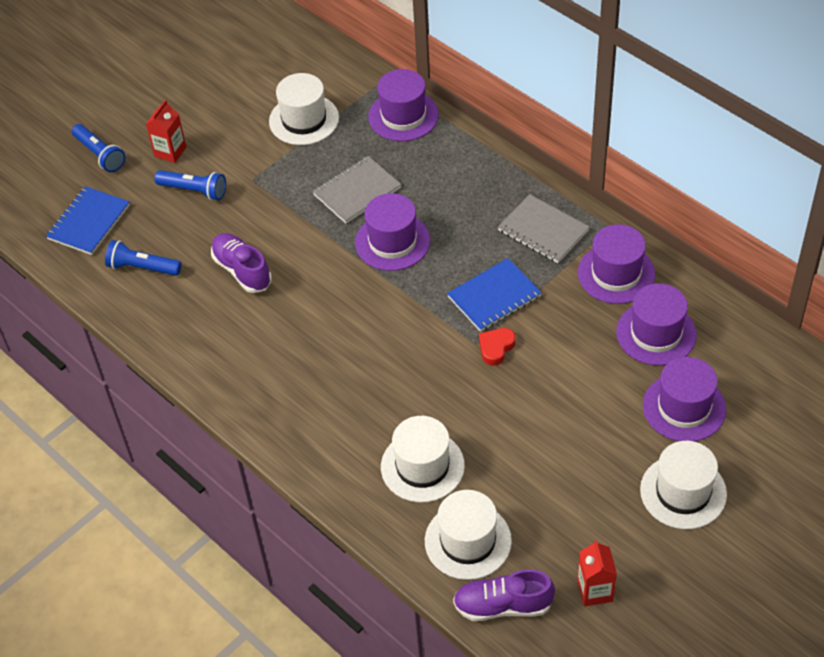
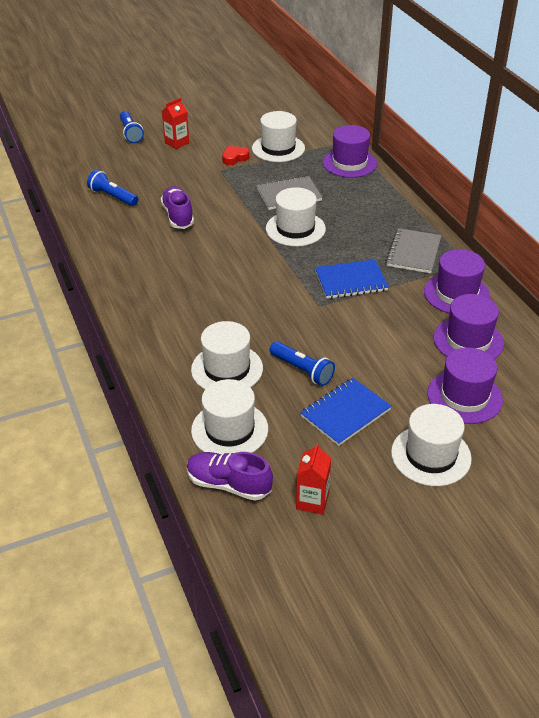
camera: 20 degrees right, 10 degrees down
(89, 222) = (97, 164): blue notebook -> blue notebook (345, 413)
(194, 190) = (177, 166): blue flashlight -> blue flashlight (302, 370)
(392, 241) = (295, 229): purple hat -> white hat
(496, 348) = (332, 312): red heart -> red heart (234, 158)
(543, 230) = (413, 252): grey notebook -> grey notebook turned 45 degrees clockwise

